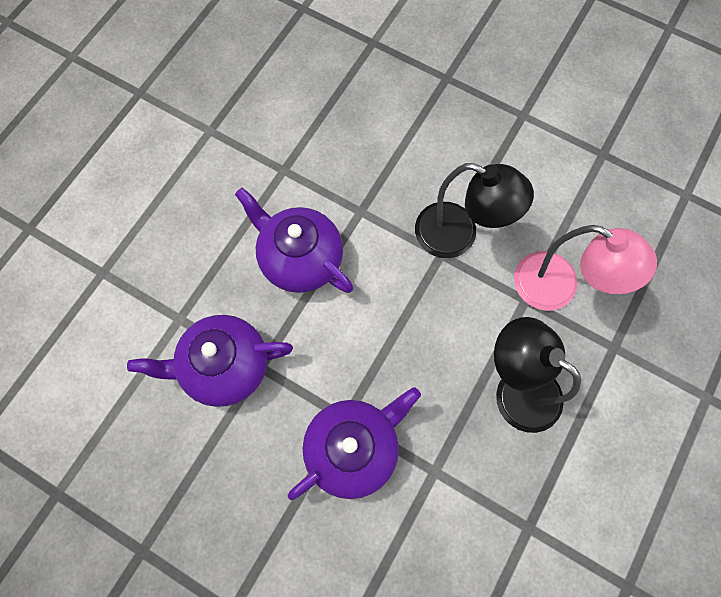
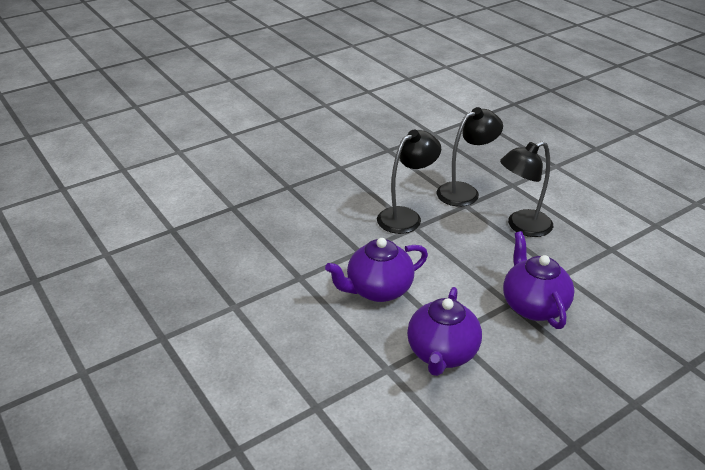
camera: 65 degrees left, 35 degrees down
(558, 288) = (465, 191): pink lamp -> black lamp

